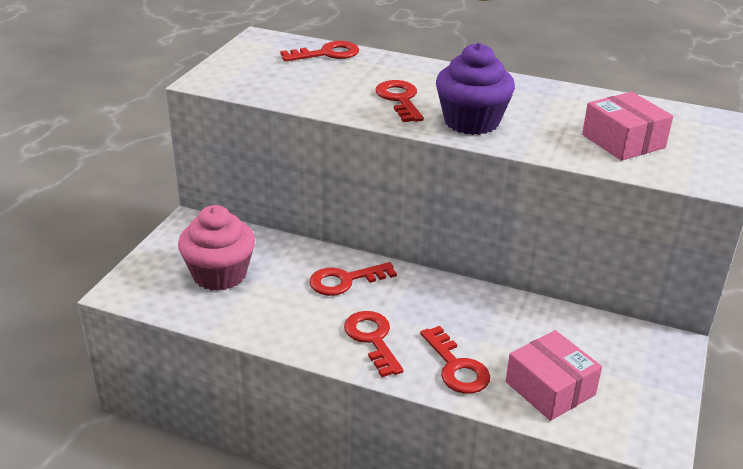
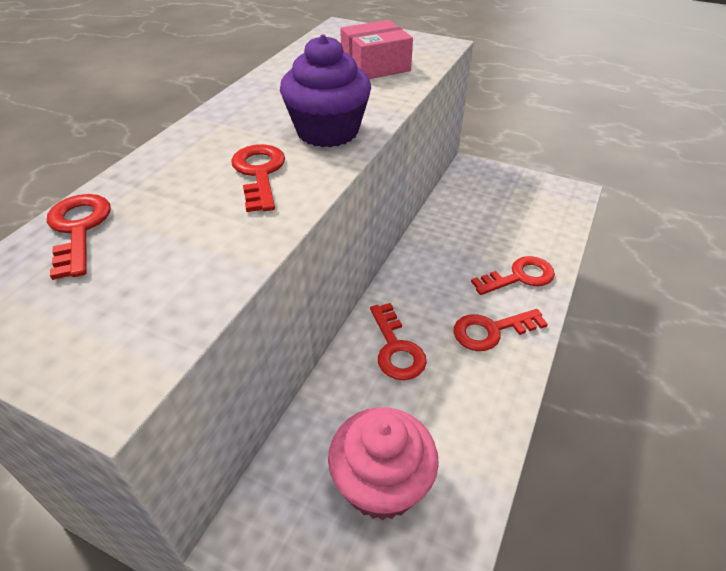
camera: 85 degrees left, 10 degrees up
(399, 99) = (259, 173): red key -> red key turned 90 degrees clockwise
(550, 388) = (532, 229): pink box -> none

